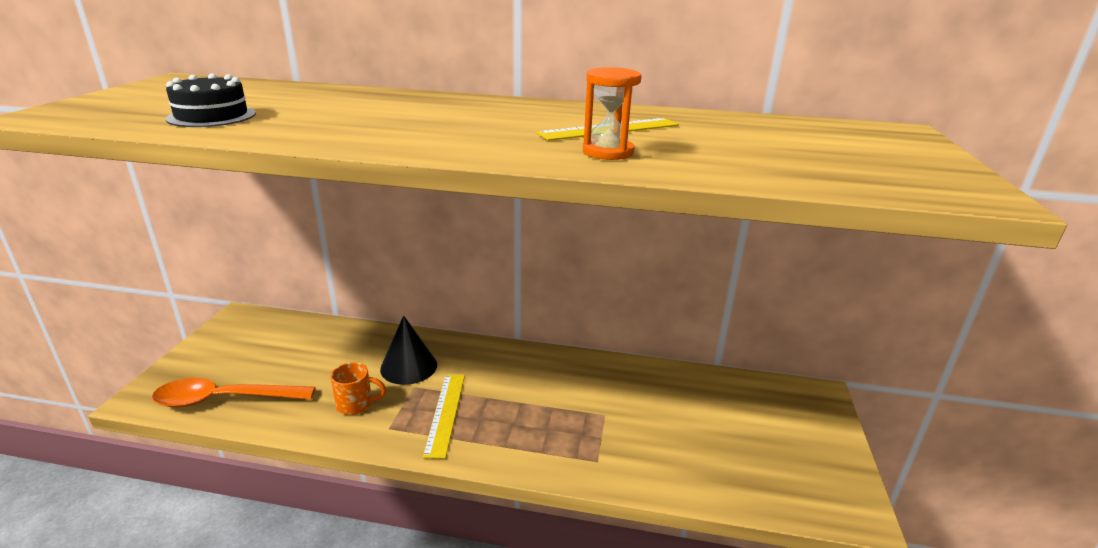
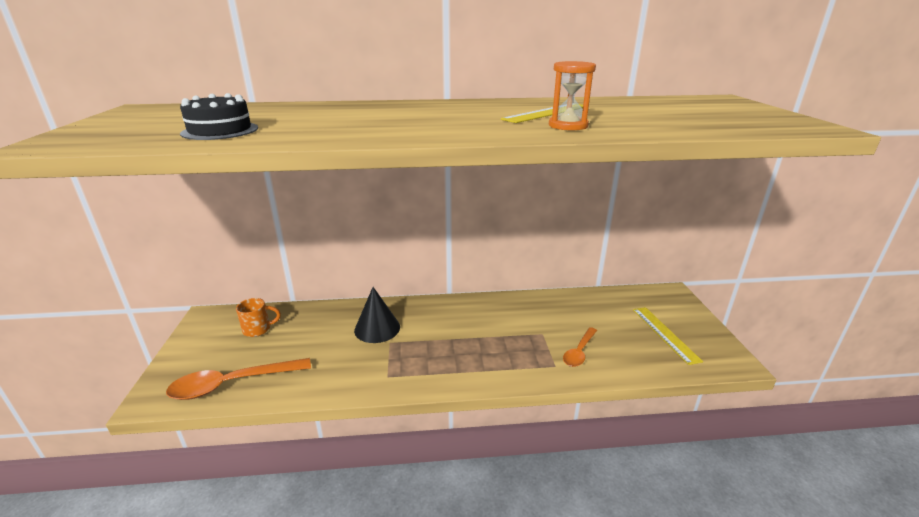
camera: 15 degrees left, 0 degrees up
(356, 404) = (350, 364): orange mug -> orange mug (258, 329)
(445, 413) = (426, 356): yellow ruler -> yellow ruler (664, 334)
(639, 450) = (579, 352): none -> orange spoon

